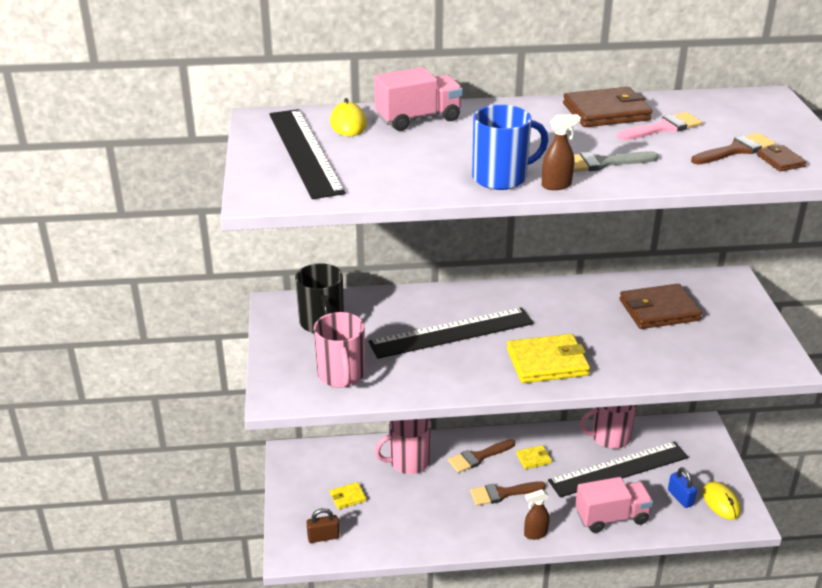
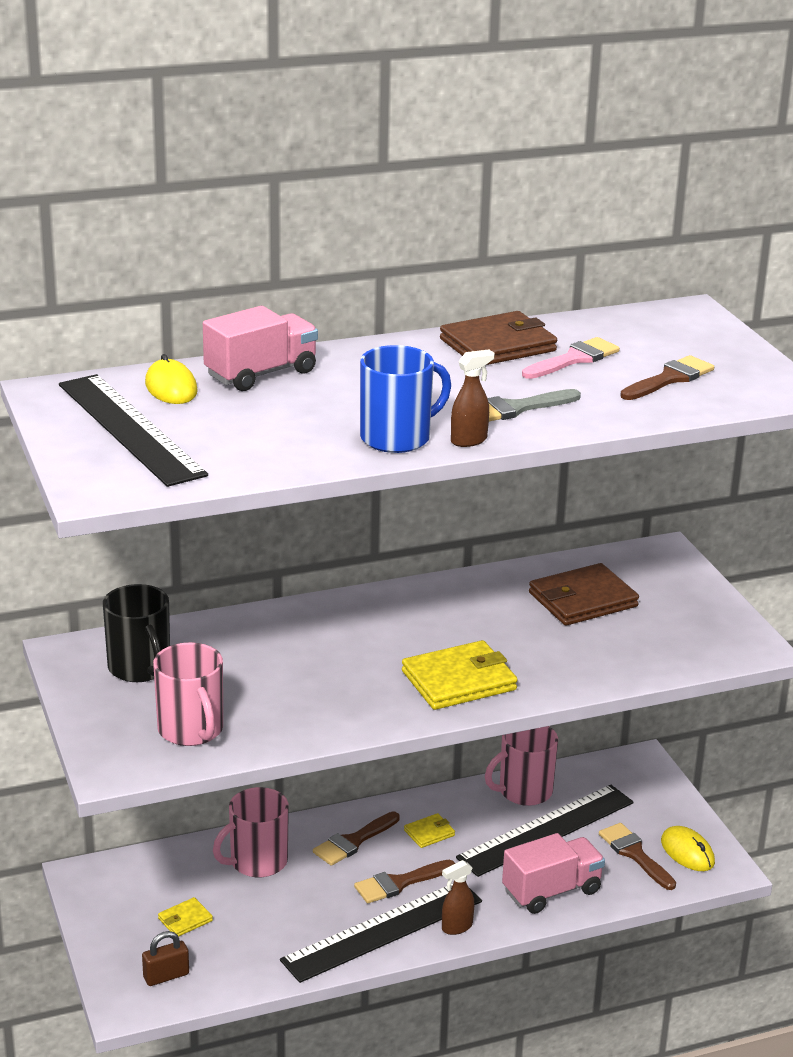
camera: 15 degrees left, 5 degrees down
(452, 333) = (322, 660): black ruler -> black ruler (383, 931)
(680, 498) = (634, 854): blue padlock -> brown brush
(780, 161) = (725, 387): brown wallet -> none

